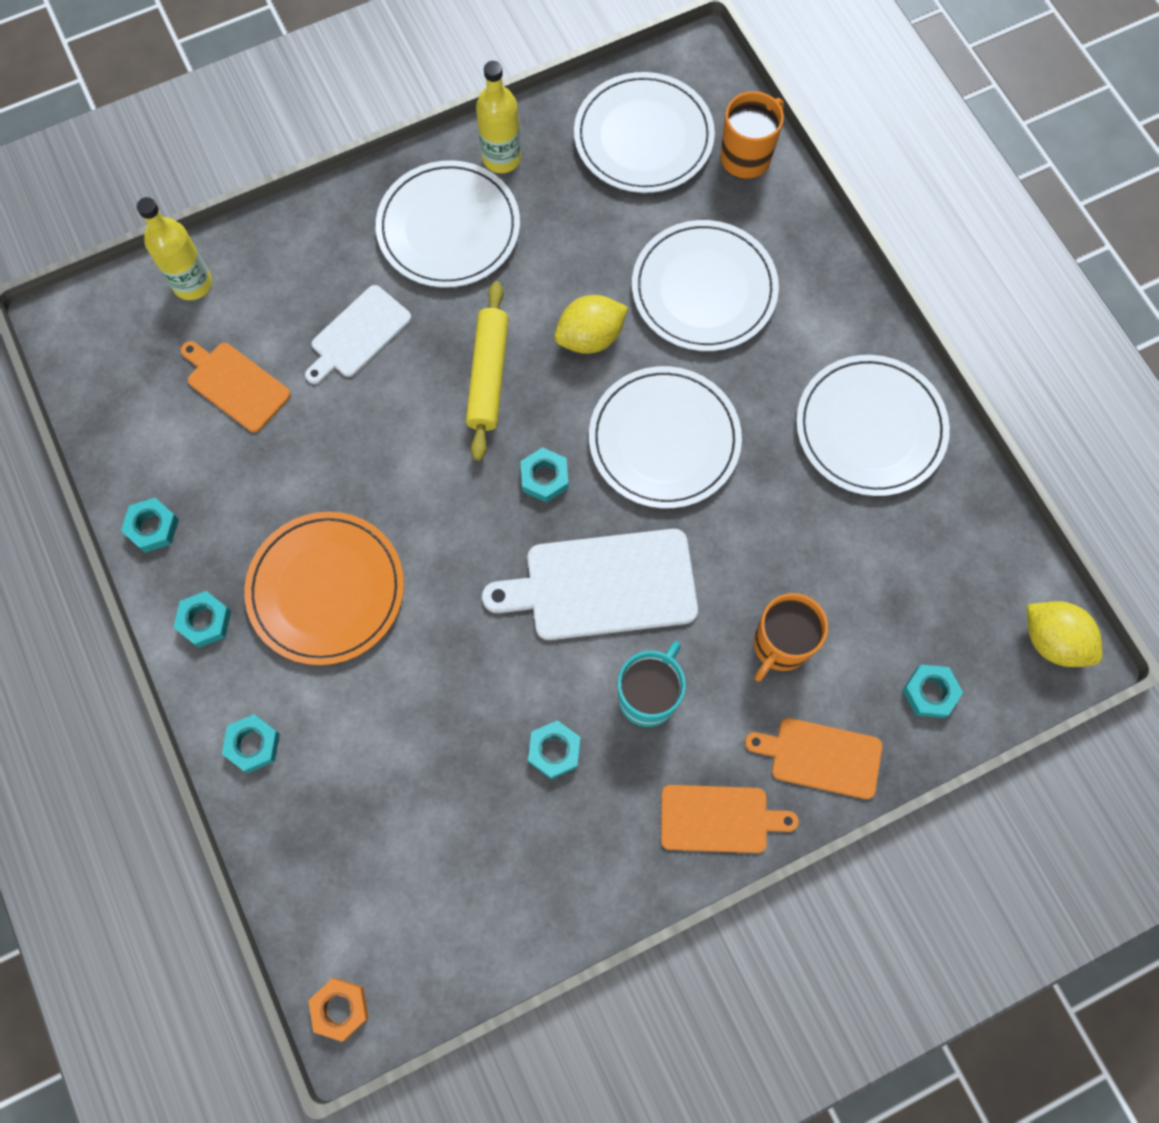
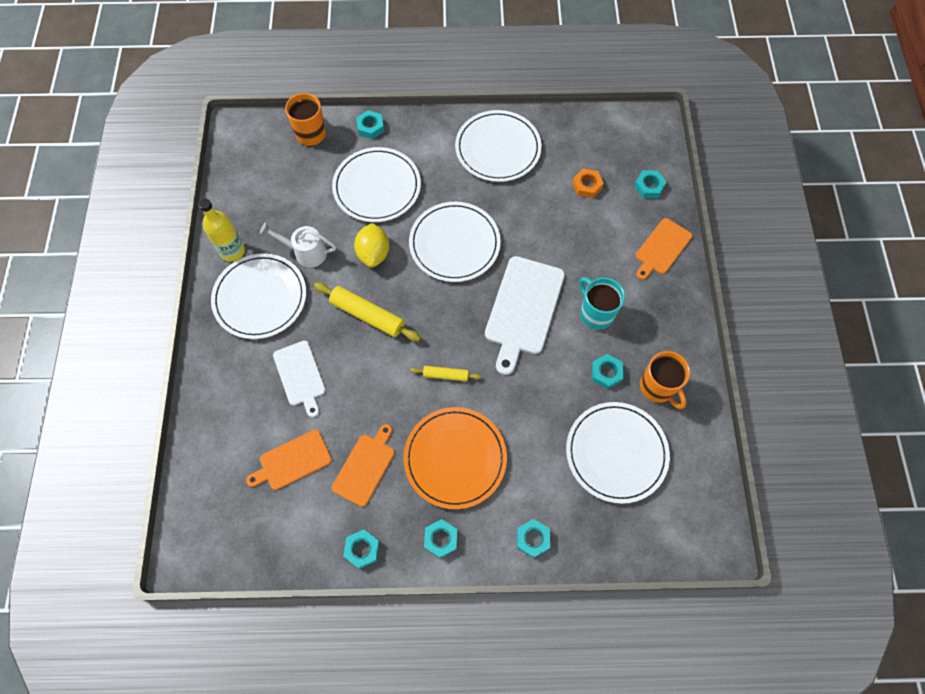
camera: 65 degrees left, 5 degrees down
(192, 284) = (206, 461): yellow bottle -> none
(340, 1008) = (708, 547): orange nut -> orange nut (587, 186)
(444, 522) = (445, 375): none -> yellow rolling pin
(544, 477) = (445, 312): turquoise nut -> turquoise nut (370, 127)
(546, 249) = (305, 252): none -> white watering can
(643, 137) = (266, 175): white plate -> white plate (616, 453)
(719, 819) = (675, 308): orange cutting board -> orange cutting board (365, 467)
(780, 645) = (595, 240): orange mug -> orange mug (657, 387)
(1052, 640) = (645, 125): yellow lemon -> none

